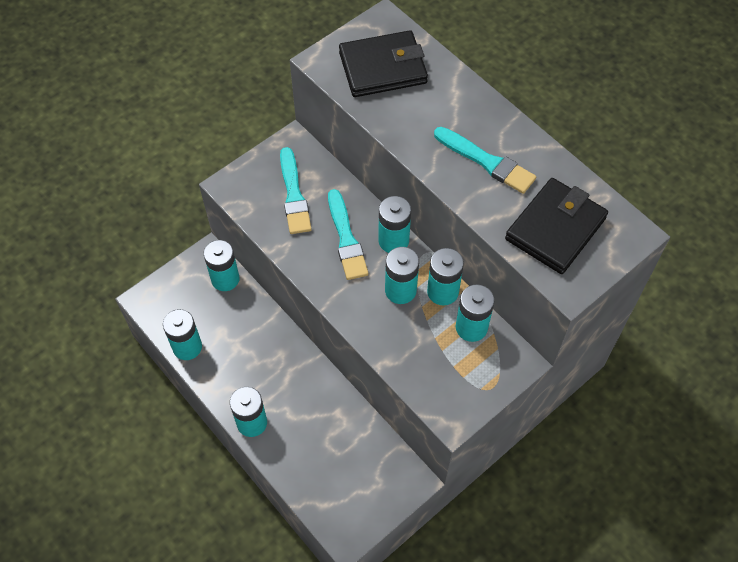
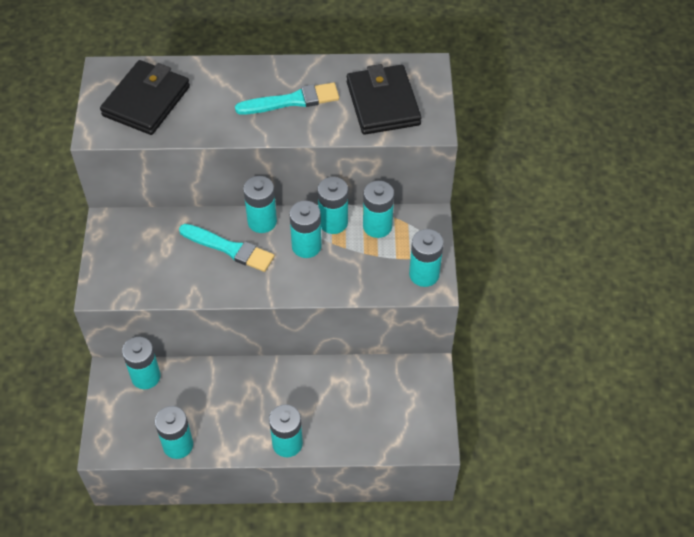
camera: 50 degrees left, 5 degrees down
(294, 195) = (156, 255): turquoise brush -> none
(457, 400) = (424, 274): none -> turquoise battery

